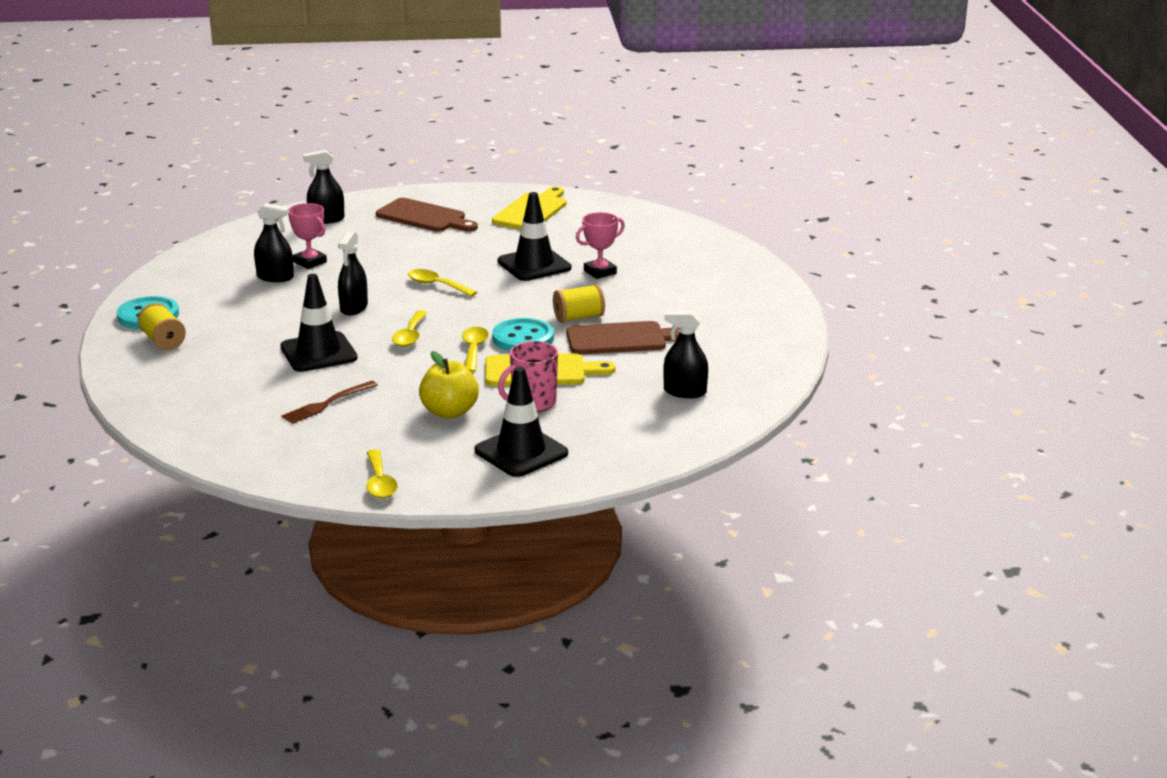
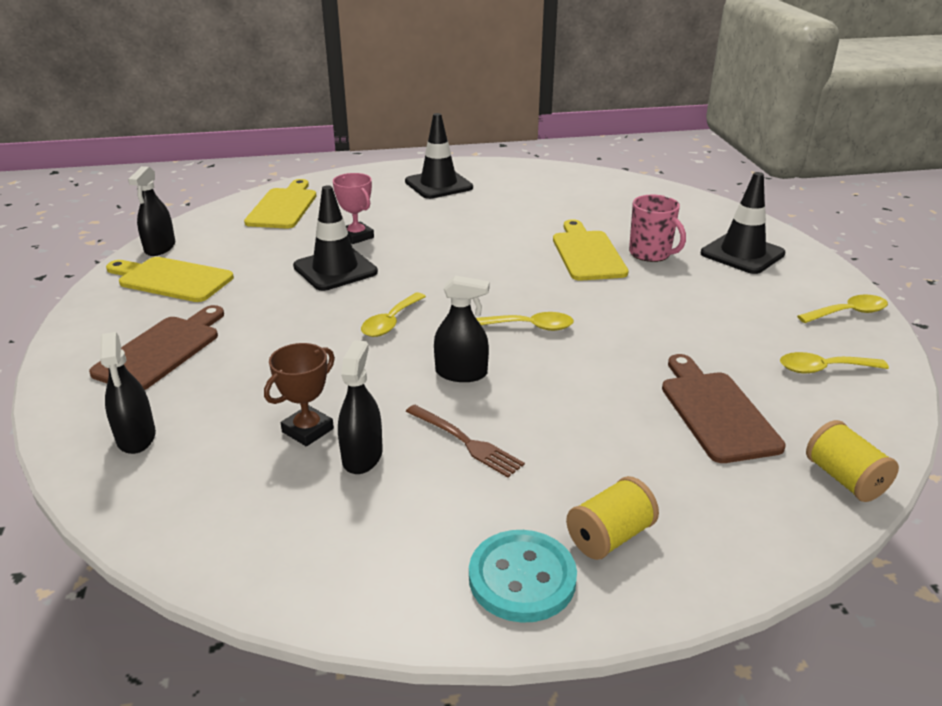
camera: 95 degrees left, 5 degrees up
(310, 262) = (308, 430): pink trophy -> brown trophy
(318, 353) = (595, 383): black traffic cone -> black traffic cone (438, 185)
(326, 404) = (718, 361): brown fork -> brown fork (466, 442)
(449, 412) = (692, 290): yellow apple -> none
(474, 350) = (553, 288): yellow spoon -> yellow spoon (823, 369)
(523, 338) = (519, 265): turquoise button -> none
(579, 317) = (466, 242): yellow spool -> yellow spool (844, 479)
(621, 339) = (508, 223): brown cutting board -> brown cutting board (716, 412)
(673, 241) = (283, 207): none -> yellow cutting board
(685, 392) = (598, 198): black spray bottle -> black spray bottle (160, 248)

